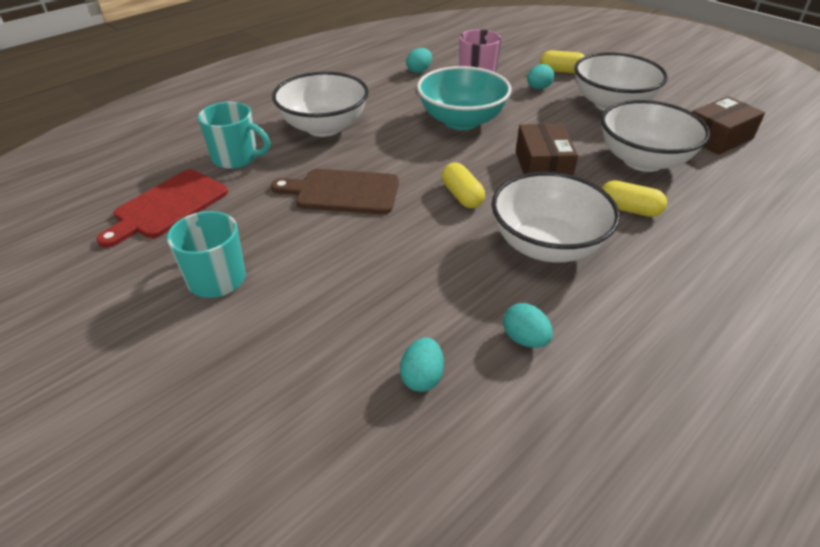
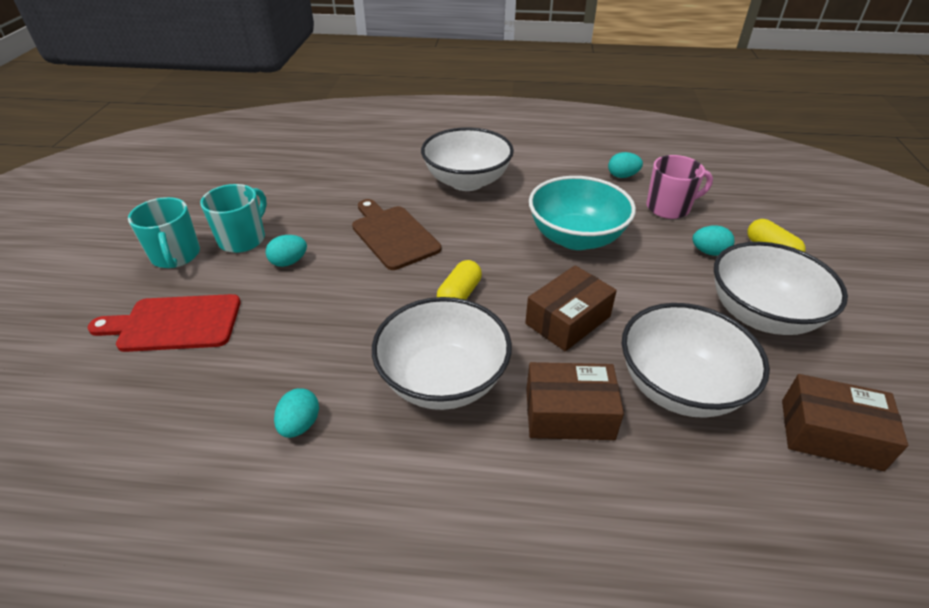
camera: 50 degrees right, 0 degrees up
(167, 206) = (297, 179): red cutting board -> red cutting board (174, 323)
(236, 158) = (379, 171): turquoise mug -> turquoise mug (176, 256)
(422, 377) = (213, 386): turquoise egg -> turquoise egg (289, 262)
(629, 209) = (569, 413): yellow capsule -> brown box

